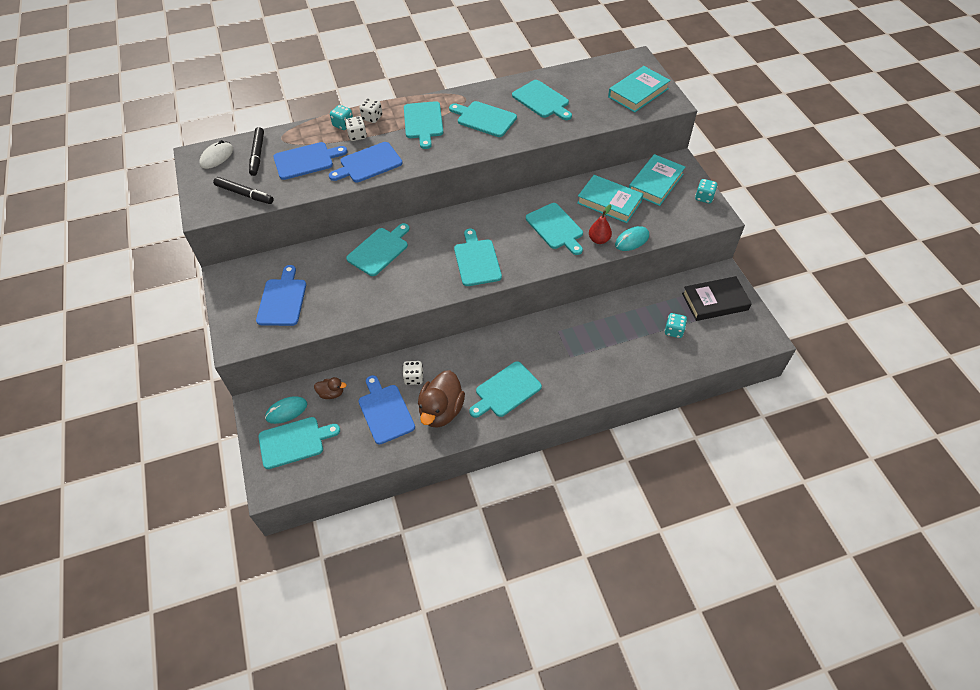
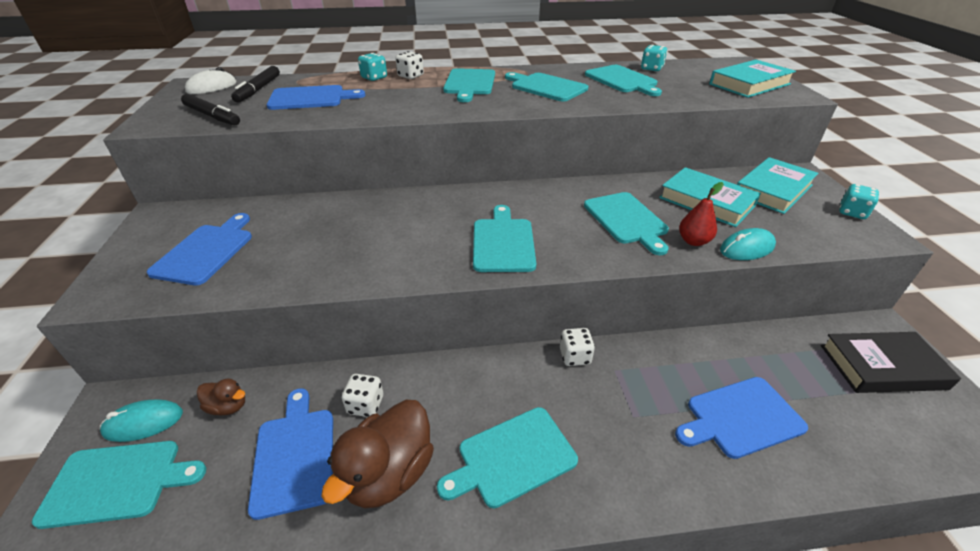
camera: 10 degrees right, 15 degrees down
(357, 136) = (385, 86): white dice -> white dice (575, 356)
(368, 163) = (384, 107): blue cutting board -> blue cutting board (741, 417)
(379, 250) = (371, 214): turquoise cutting board -> none
(673, 331) = (818, 403): turquoise dice -> turquoise dice (651, 69)

